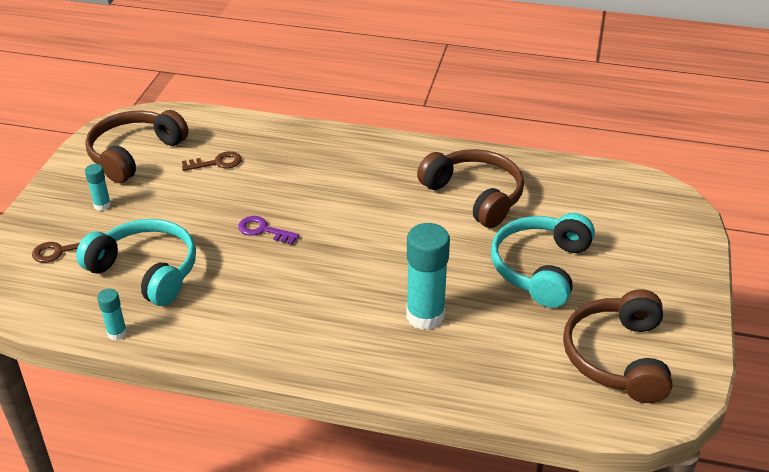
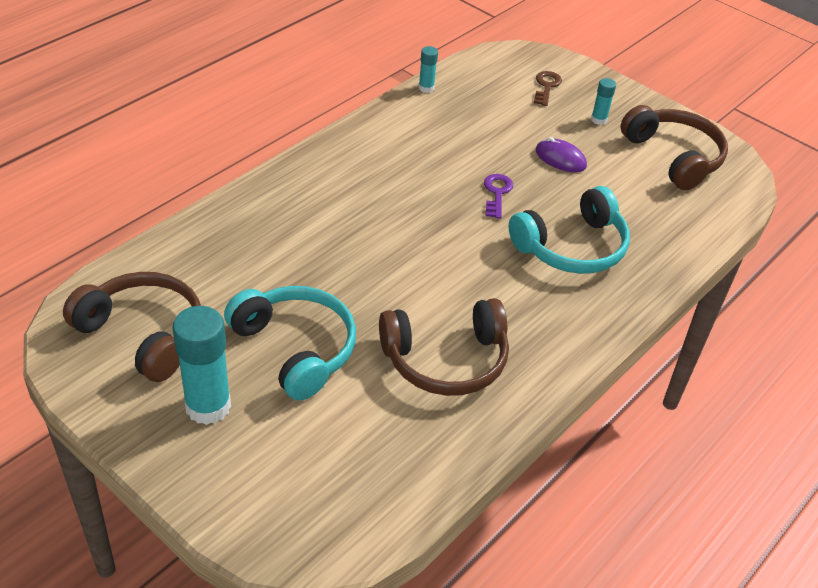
camera: 115 degrees right, 5 degrees up
(146, 271) = (489, 118): turquoise headphones -> turquoise headphones (572, 247)
(183, 210) = (560, 158): none -> purple mouse
(216, 163) = (628, 200): brown key -> none
(263, 230) = (497, 193): purple key -> purple key turned 45 degrees counterclockwise
(425, 316) = (304, 241): turquoise glue stick -> turquoise glue stick (208, 406)

